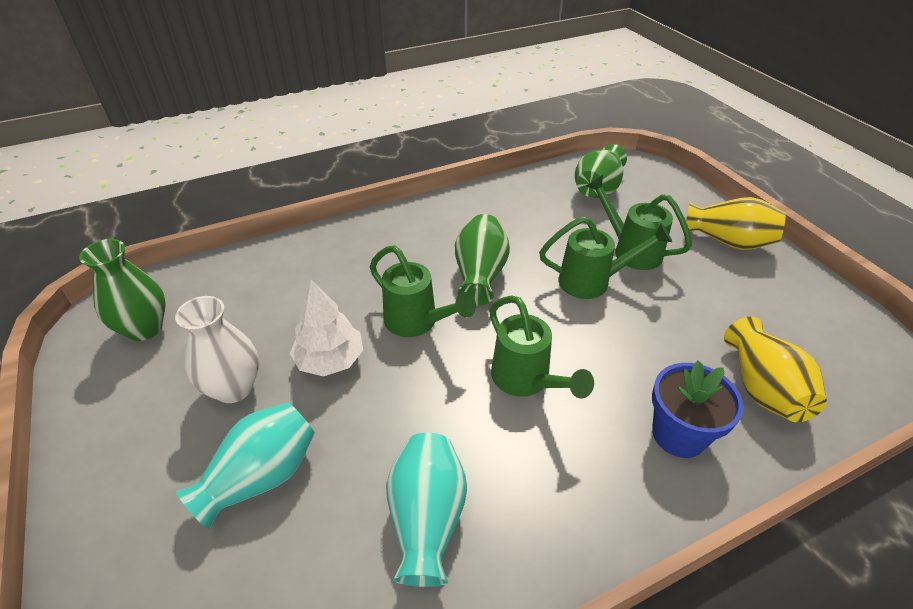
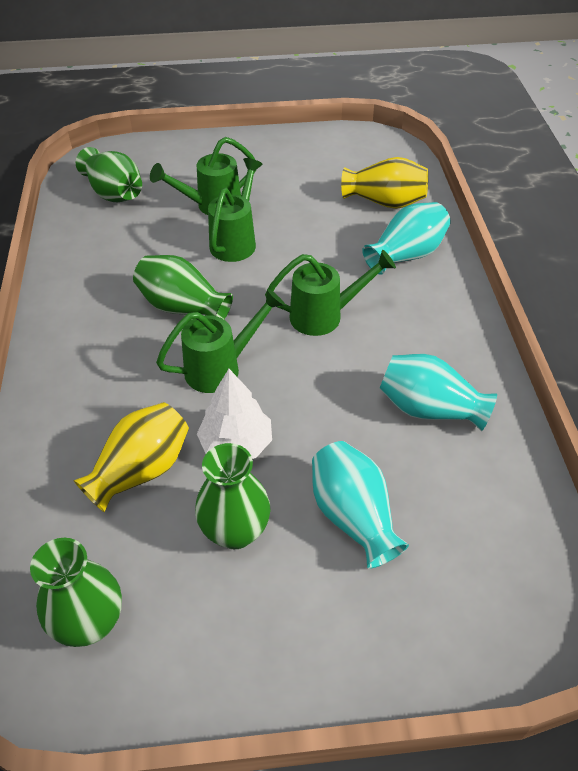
camera: 70 degrees left, 5 degrees up
(233, 388) = (235, 531): white vase -> green vase
(678, 434) = (406, 255): blue flower pot -> turquoise vase
(728, 242) = (236, 153): yellow vase -> yellow vase (141, 470)

